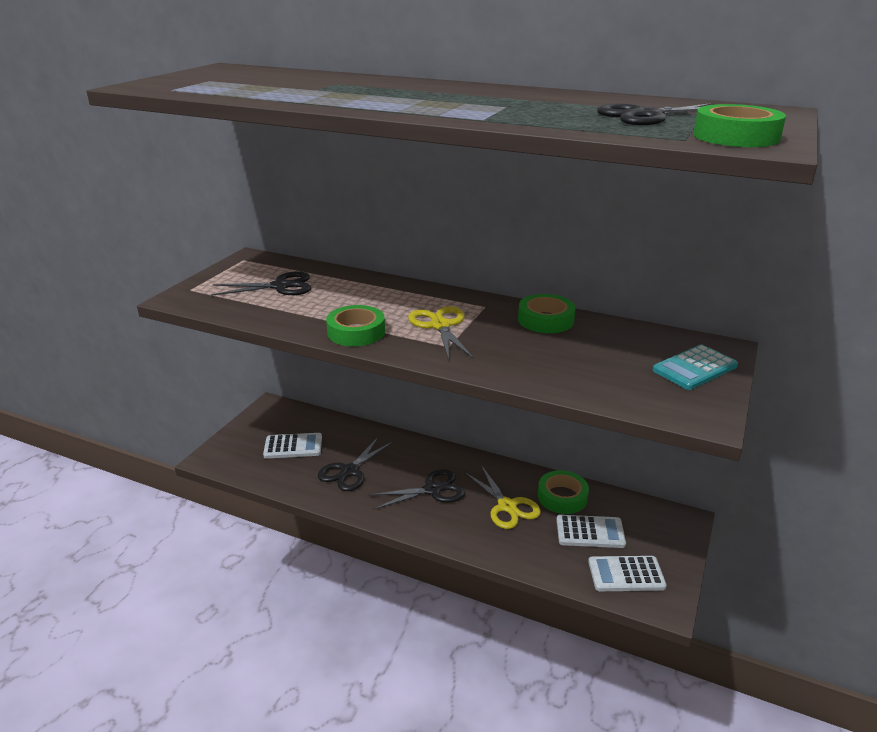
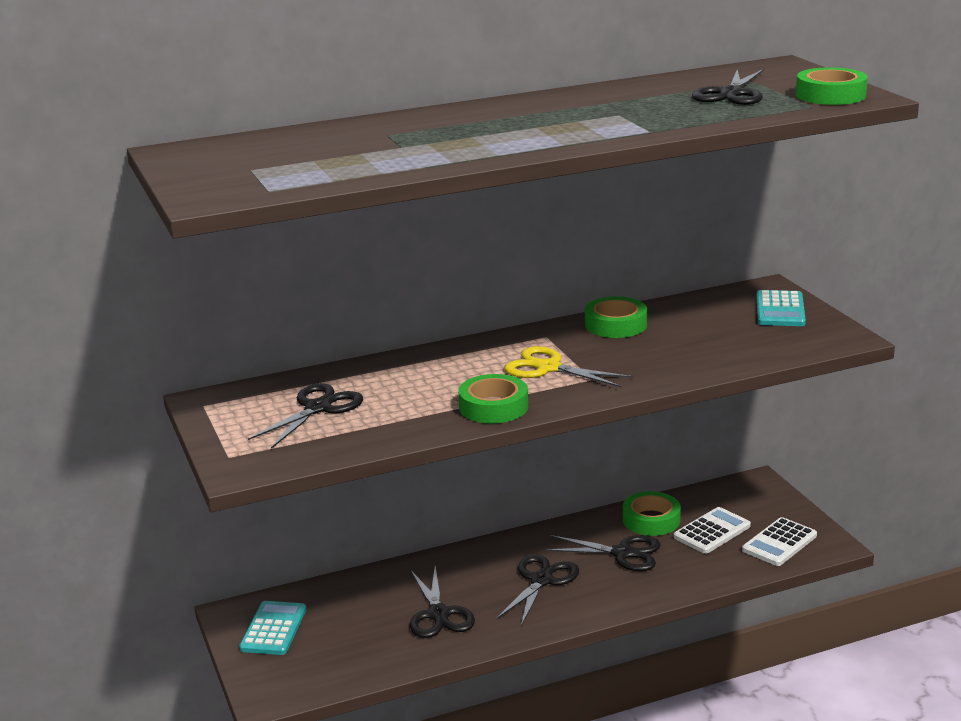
camera: 45 degrees left, 5 degrees down
(271, 425) = (273, 629): none -> turquoise calculator
(293, 446) = (338, 631): white calculator -> none
(507, 506) = (623, 553): yellow scissors -> black scissors

